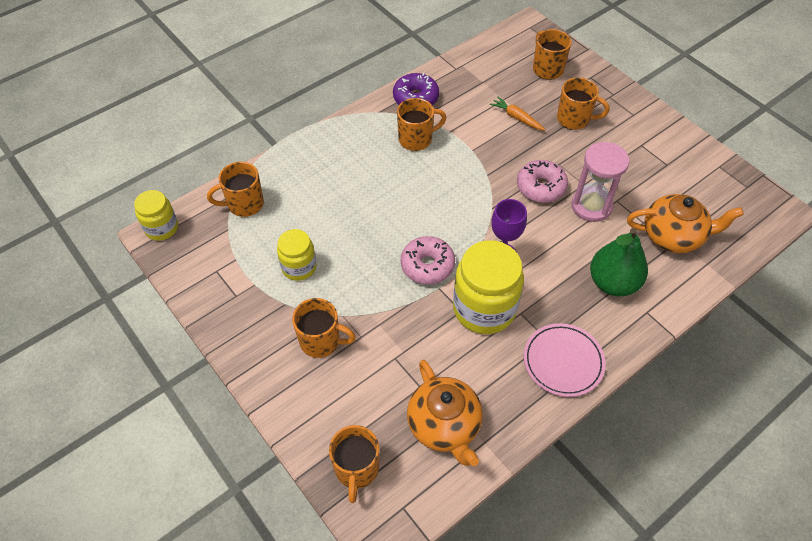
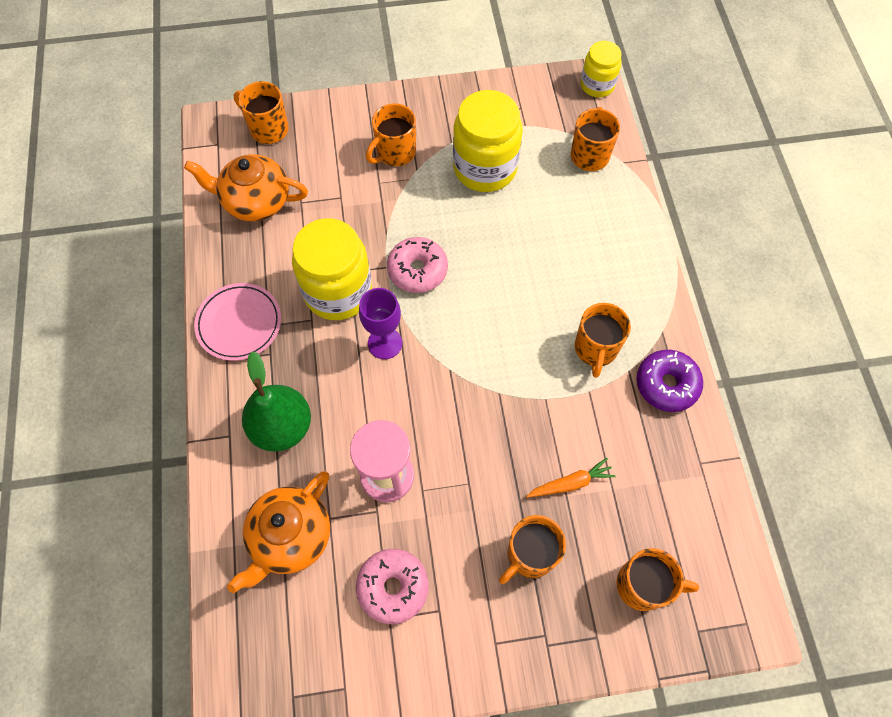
camera: 120 degrees right, 10 degrees up
(299, 267) = (485, 168): yellow jar -> yellow jar, size x1.74
(541, 187) = (447, 439): pink donut -> pink donut (393, 587)

